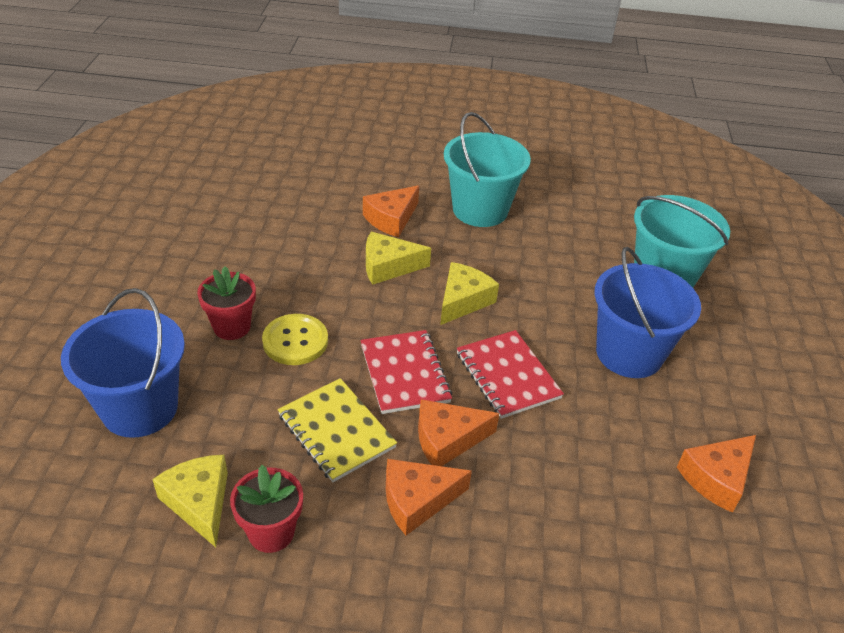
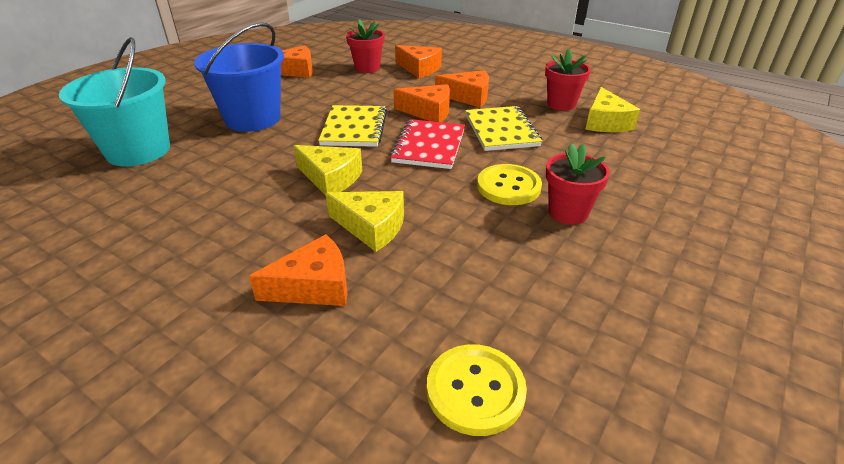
camera: 150 degrees left, 5 degrees down
(139, 408) = (656, 174): blue bucket -> none
(265, 198) = (475, 390): none -> yellow button
(463, 300) = (331, 178): yellow cheese -> yellow cheese turned 120 degrees counterclockwise
(480, 210) = (192, 264): turquoise bucket -> none
(507, 376) = (354, 128): red notebook -> yellow notebook
(547, 568) = (419, 69): none -> orange cheese
(628, 533) = (367, 68): none -> red flower pot

